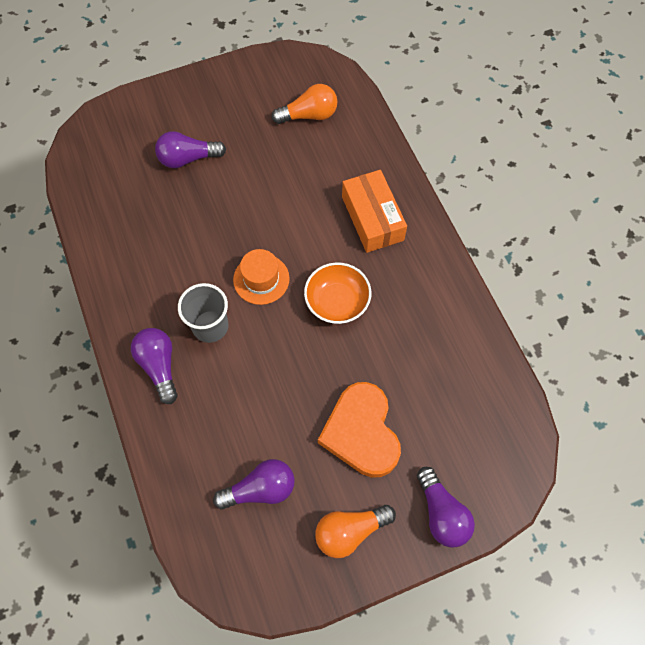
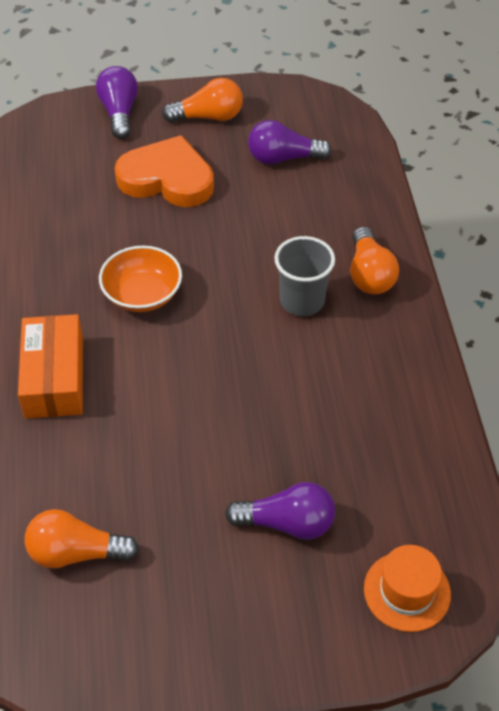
camera: 165 degrees left, 15 degrees down
(159, 366) = (369, 274): purple light bulb -> orange light bulb
(261, 279) = (226, 337): orange hat -> orange hat (407, 591)
(361, 432) = (167, 179): orange heart -> orange heart turned 75 degrees counterclockwise

